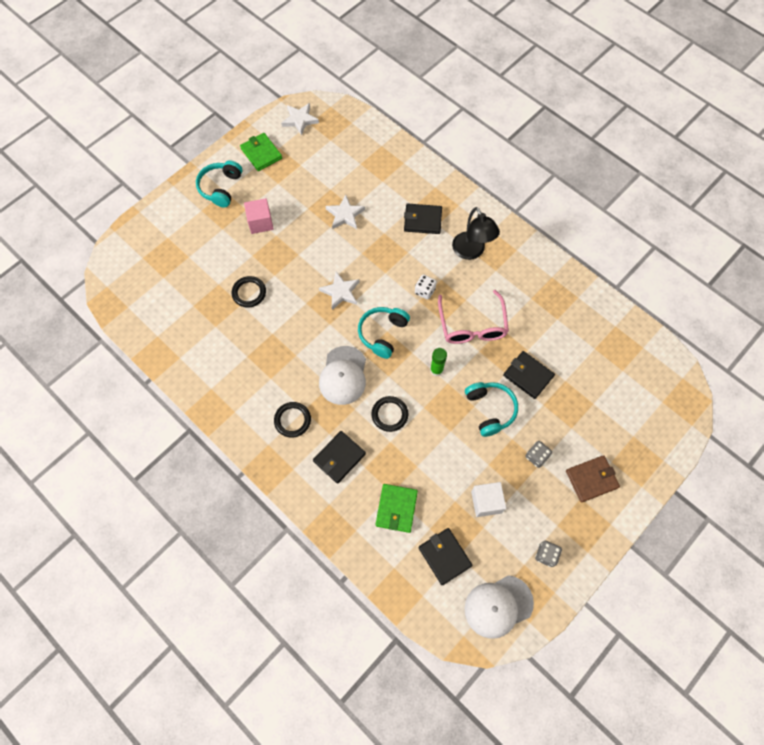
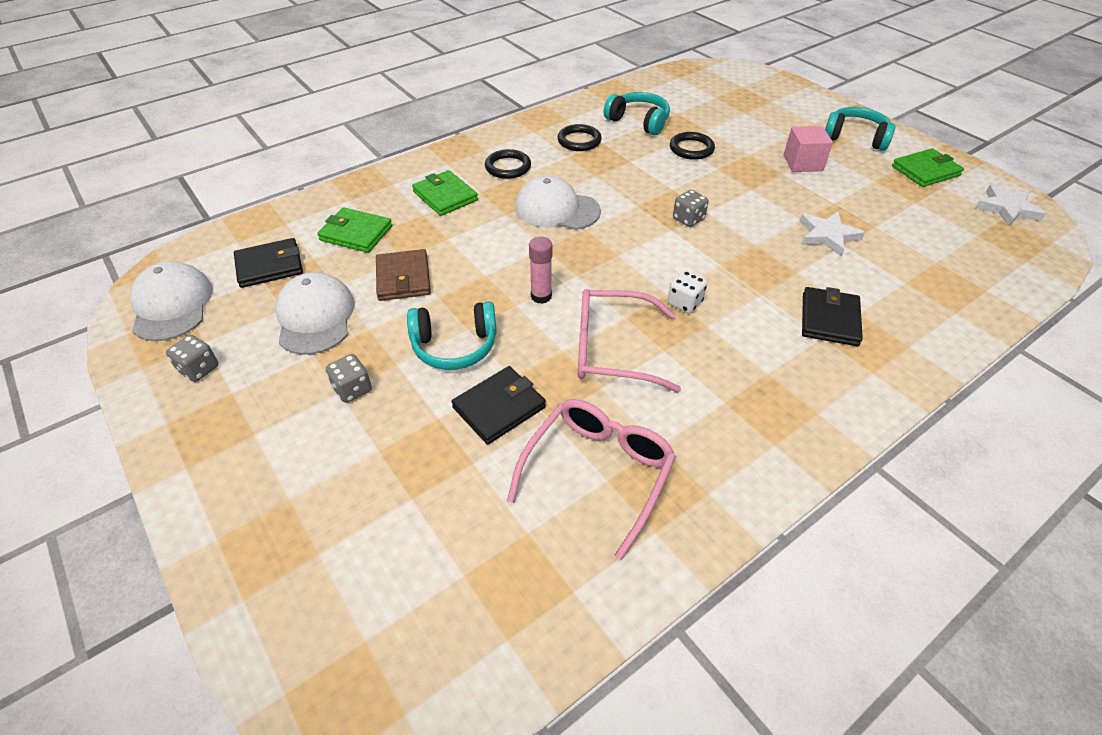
camera: 100 degrees right, 20 degrees down
(339, 457) = (445, 196): black wallet -> green wallet
(340, 292) = (688, 219): white star -> grey dice
(382, 334) = (614, 250): turquoise headphones -> turquoise headphones (638, 121)
(389, 414) = (486, 242): black ring -> black ring (579, 141)
(436, 370) = (541, 296): green glue stick -> pink glue stick
(471, 252) = (766, 374): black lamp -> none
(486, 502) = (315, 317): white cube -> white cap
(554, 323) = (598, 472): none -> pink glasses
(591, 479) = (275, 458): brown wallet -> brown wallet (403, 278)

